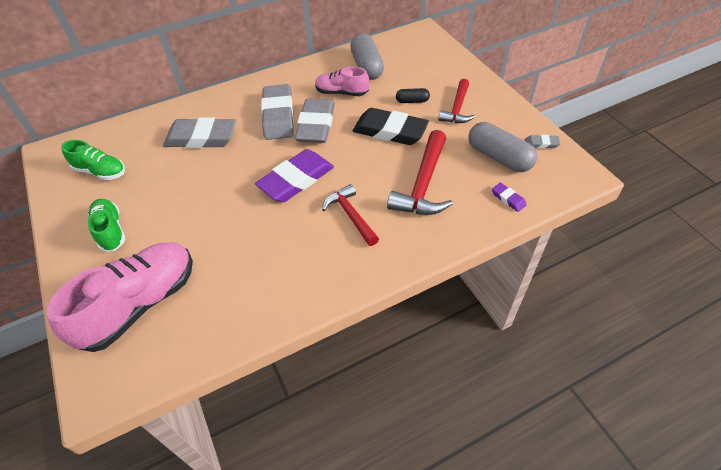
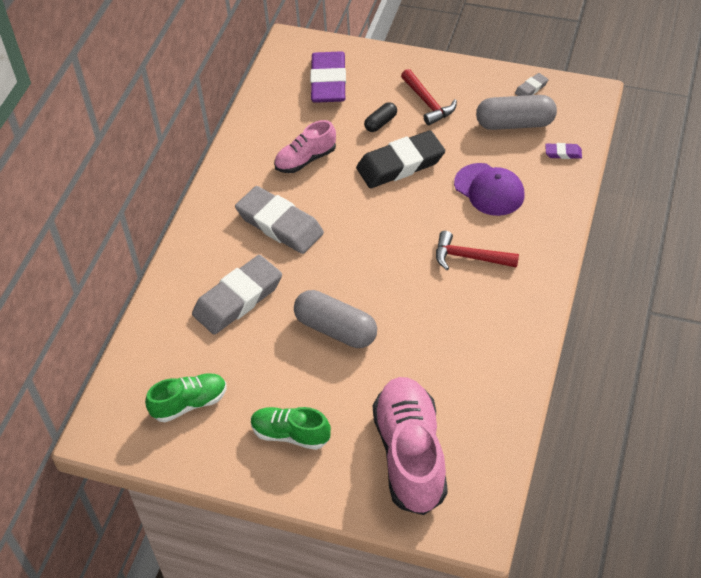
camera: 45 degrees left, 0 degrees up
(296, 180) = (384, 265): purple eraser -> purple eraser (328, 82)
(316, 125) = (328, 207): grey eraser -> none
(367, 67) = (291, 117): grey capsule -> grey capsule (336, 329)
(423, 184) = (489, 190): red hammer -> purple cap

